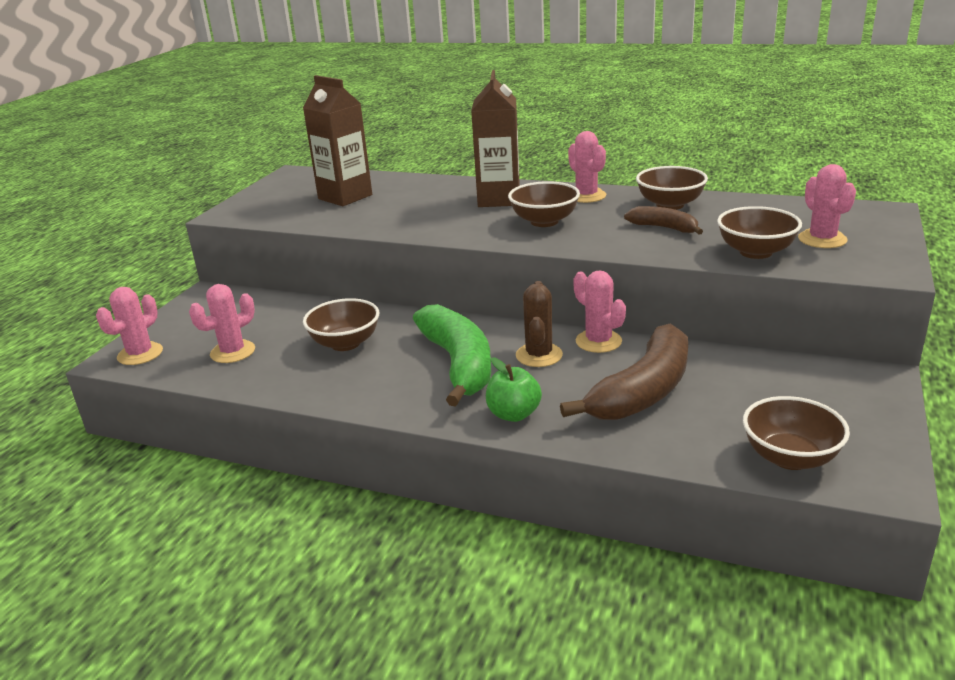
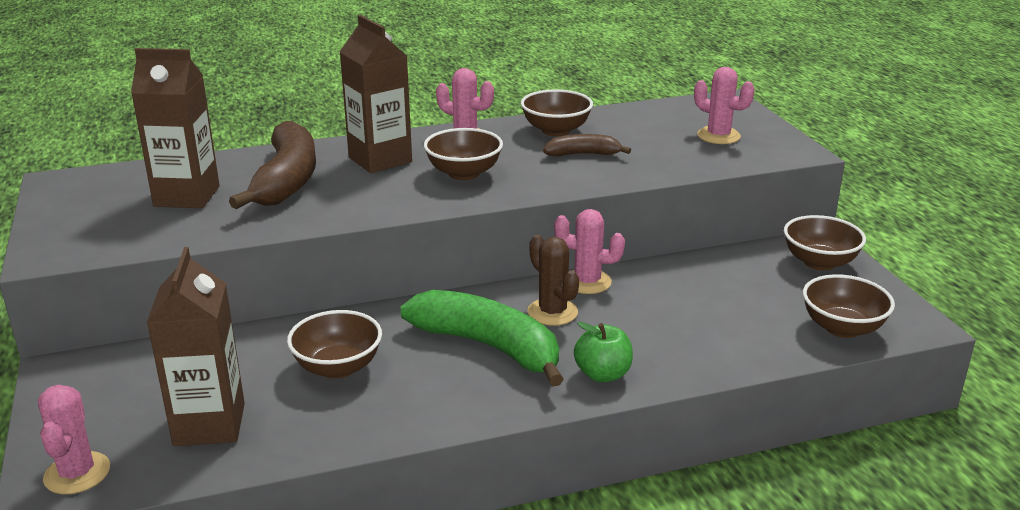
camera: 40 degrees left, 0 degrees up
(233, 352) = (209, 424): pink cactus -> brown carton
(643, 391) = (679, 314): brown banana -> brown banana (287, 180)
(755, 252) = (686, 159): brown bowl -> brown bowl (819, 262)

